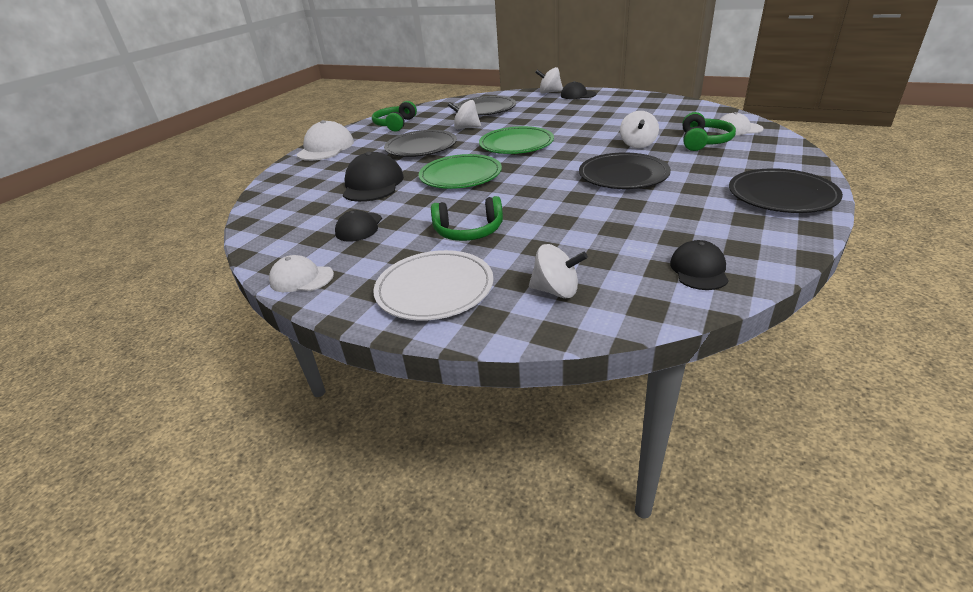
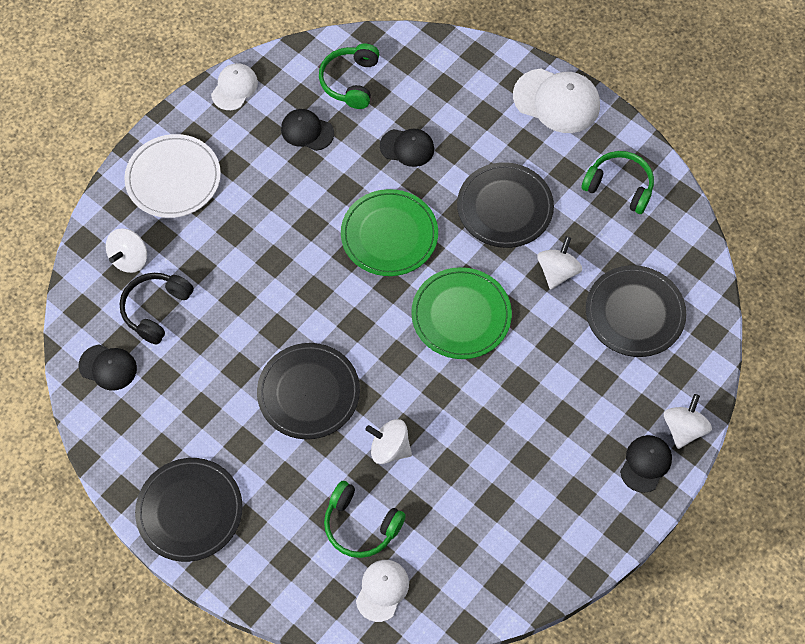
camera: 100 degrees right, 30 degrees up
(373, 184) = (407, 147): black cap -> black cap, size x0.61
(469, 231) = (254, 218): green headphones -> green headphones (350, 81)
(606, 258) = (156, 309): none -> black headphones

